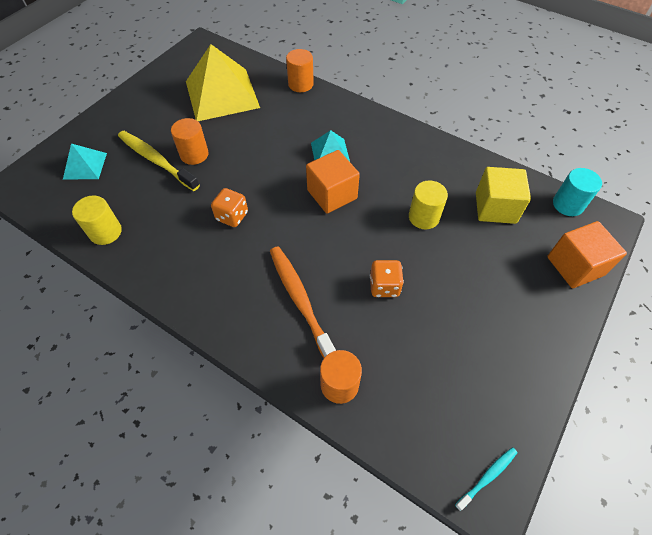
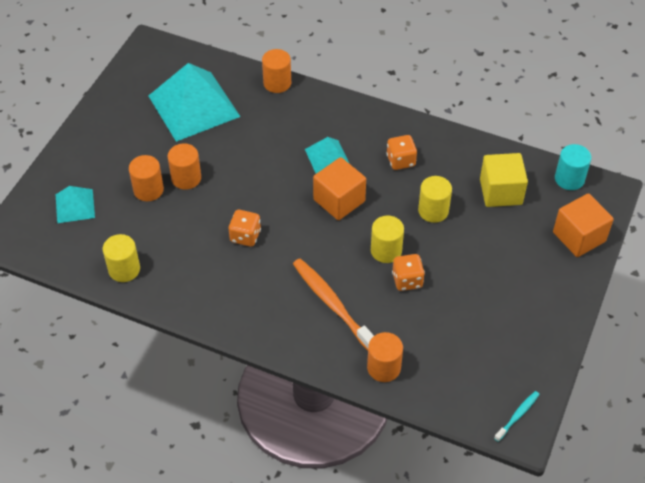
camera: 10 degrees left, 5 degrees down
(156, 160) = (148, 190): yellow toothbrush -> orange cylinder
(222, 94) = (194, 106): yellow pyramid -> turquoise pyramid
(368, 251) = (386, 250): none -> yellow cylinder
(400, 165) = (401, 161): none -> orange dice

